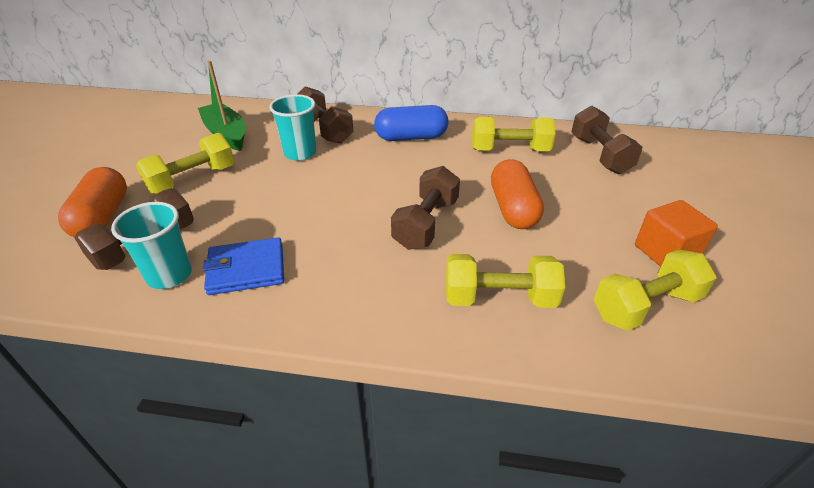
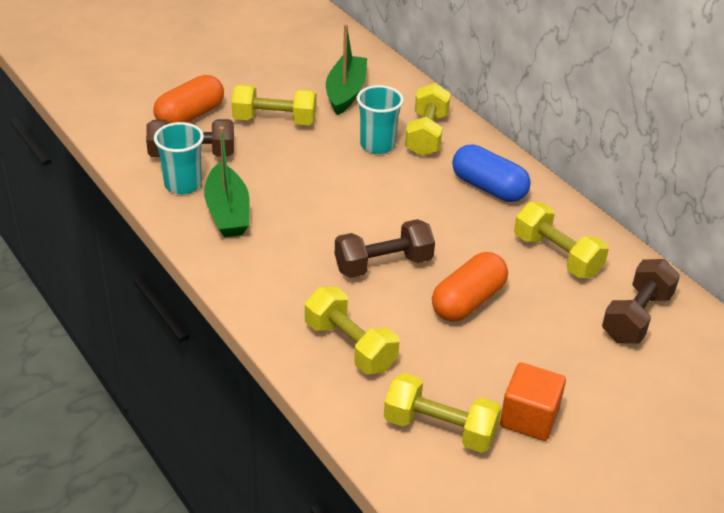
camera: 45 degrees right, 0 degrees up
(246, 269) = (227, 212): blue wallet -> green boat
(324, 130) = (426, 135): brown dumbbell -> yellow dumbbell

